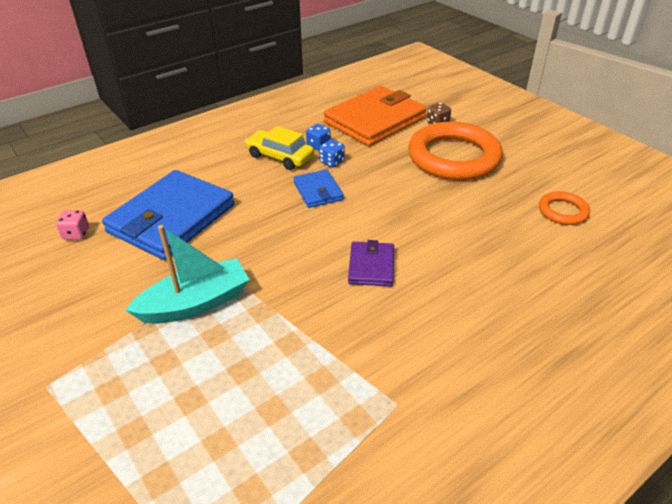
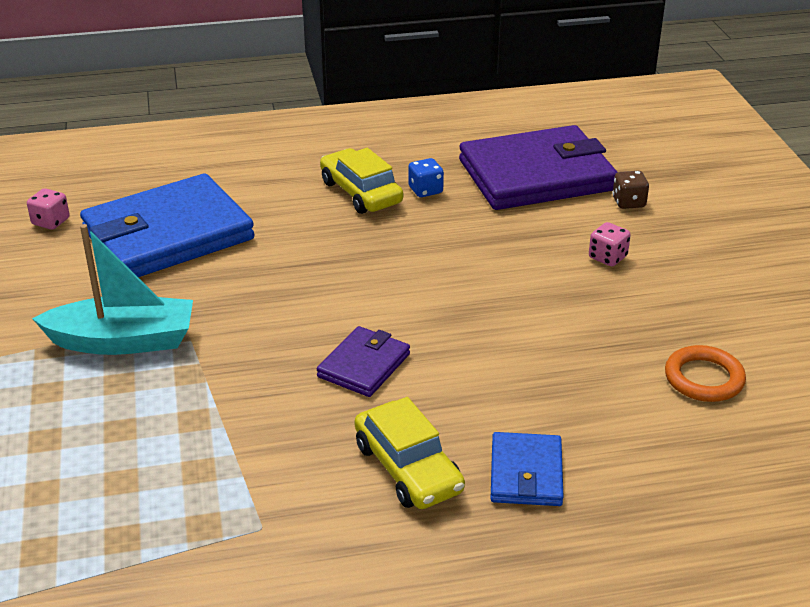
camera: 25 degrees right, 5 degrees down
(318, 191) = (374, 251): blue wallet -> blue wallet (526, 473)
(332, 162) = (425, 218): blue dice -> none
(374, 120) = (536, 175): orange wallet -> purple wallet
(453, 157) = (607, 257): orange ring -> pink dice
(453, 325) = (408, 468): none -> yellow car

